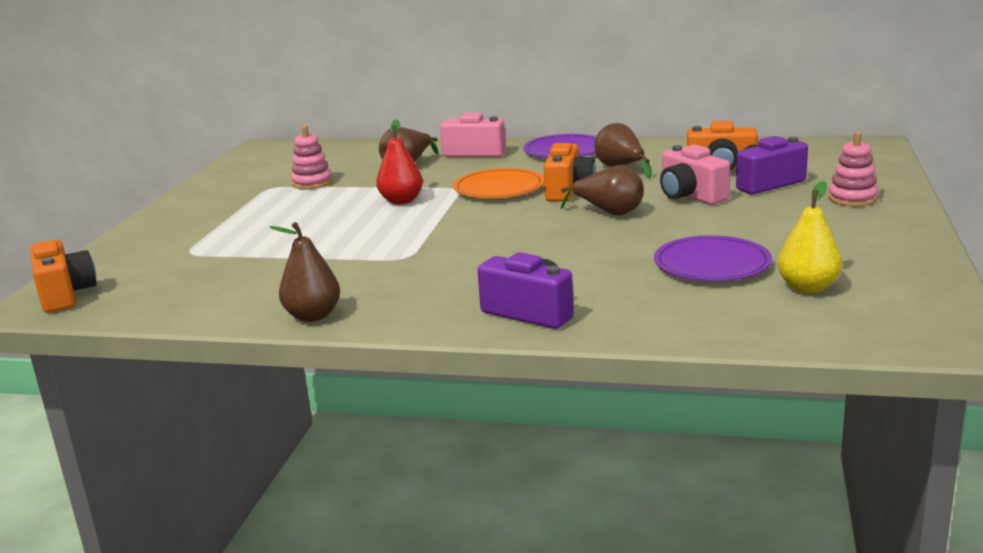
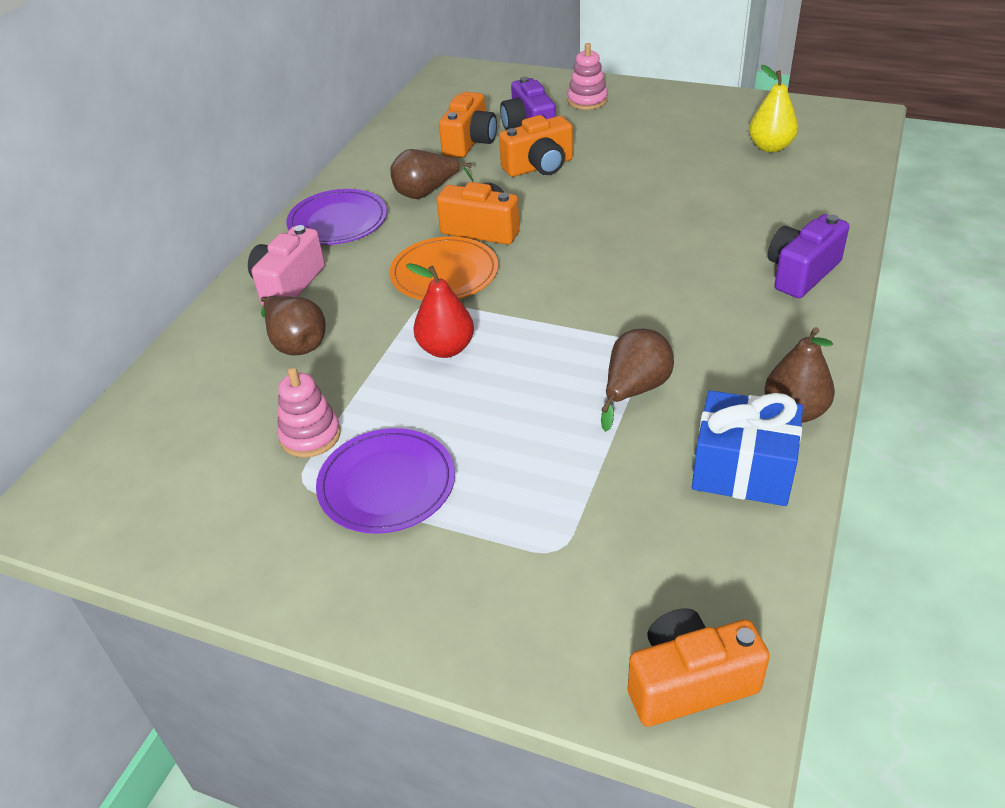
camera: 80 degrees left, 20 degrees up
(247, 300) = (743, 470): none -> blue gift
(609, 212) = (563, 212): brown pear -> brown pear (634, 390)
(690, 196) = (539, 167): pink camera -> orange camera
(712, 264) = (713, 178): purple plate -> purple plate (387, 484)

